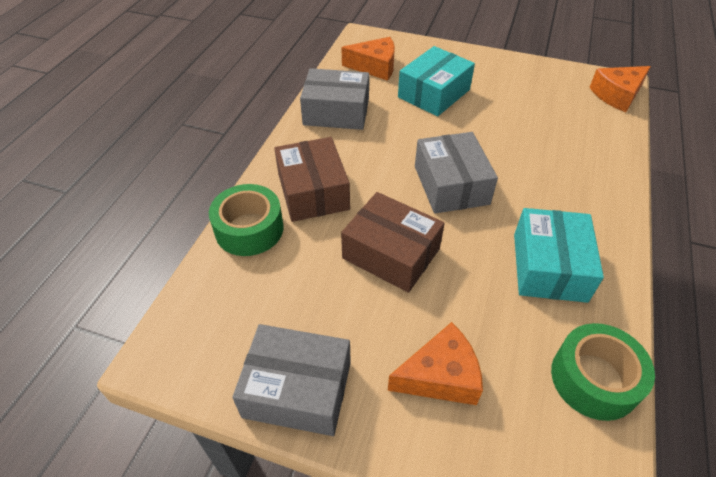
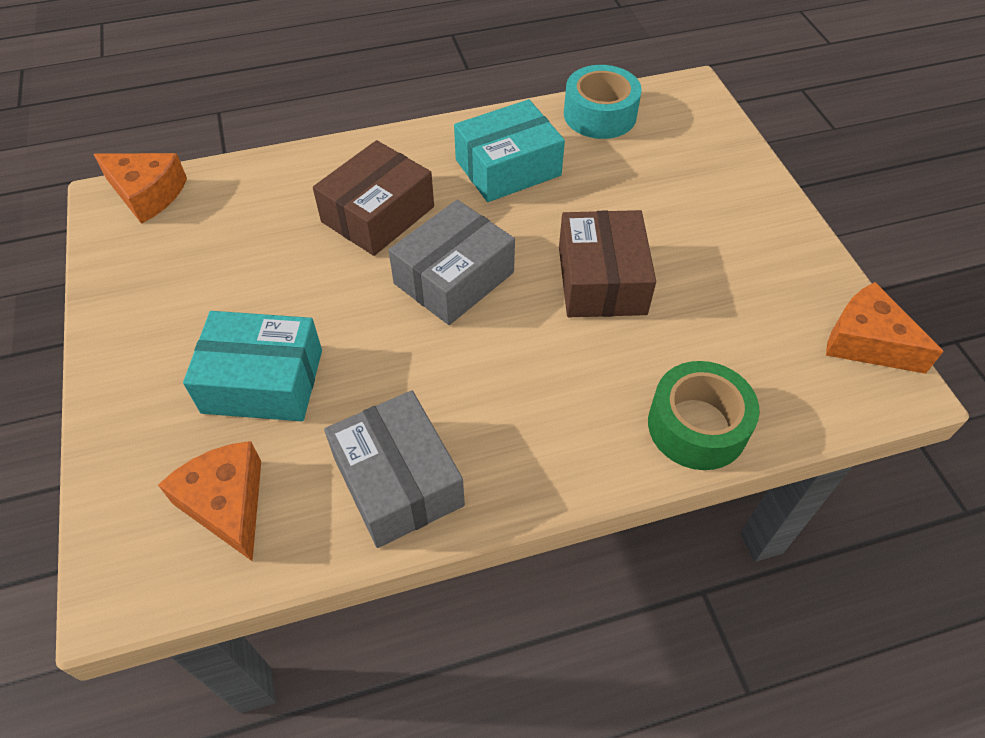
camera: 125 degrees left, 5 degrees up
(297, 389) = (799, 267): grey box -> none
(313, 191) = (581, 402): brown box -> brown box (378, 214)
(440, 376) = (689, 191): orange cheese -> orange cheese (866, 342)
(594, 379) = (600, 115): green tape -> turquoise tape

